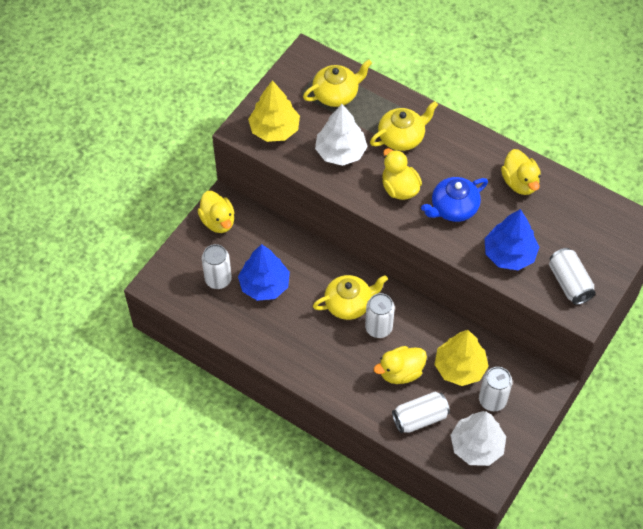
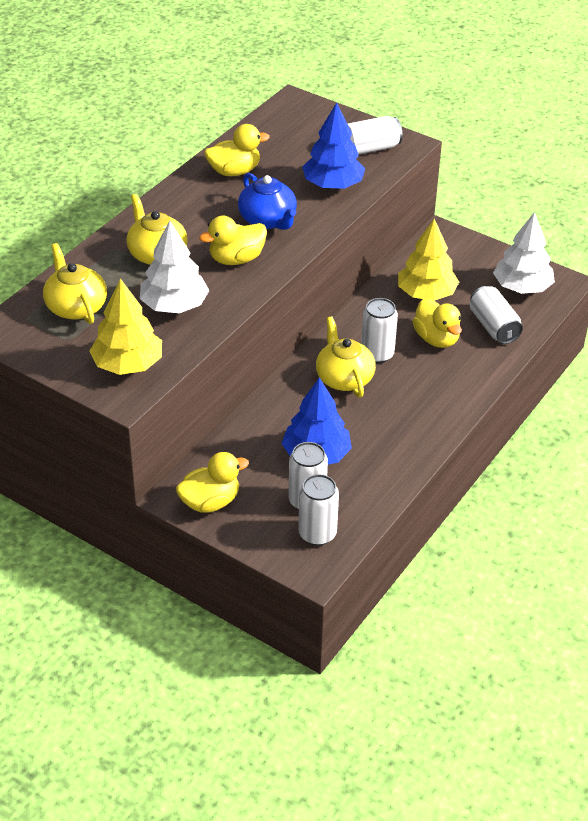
camera: 90 degrees left, 15 degrees down
(492, 400) = (465, 273): white can -> white can (317, 534)

